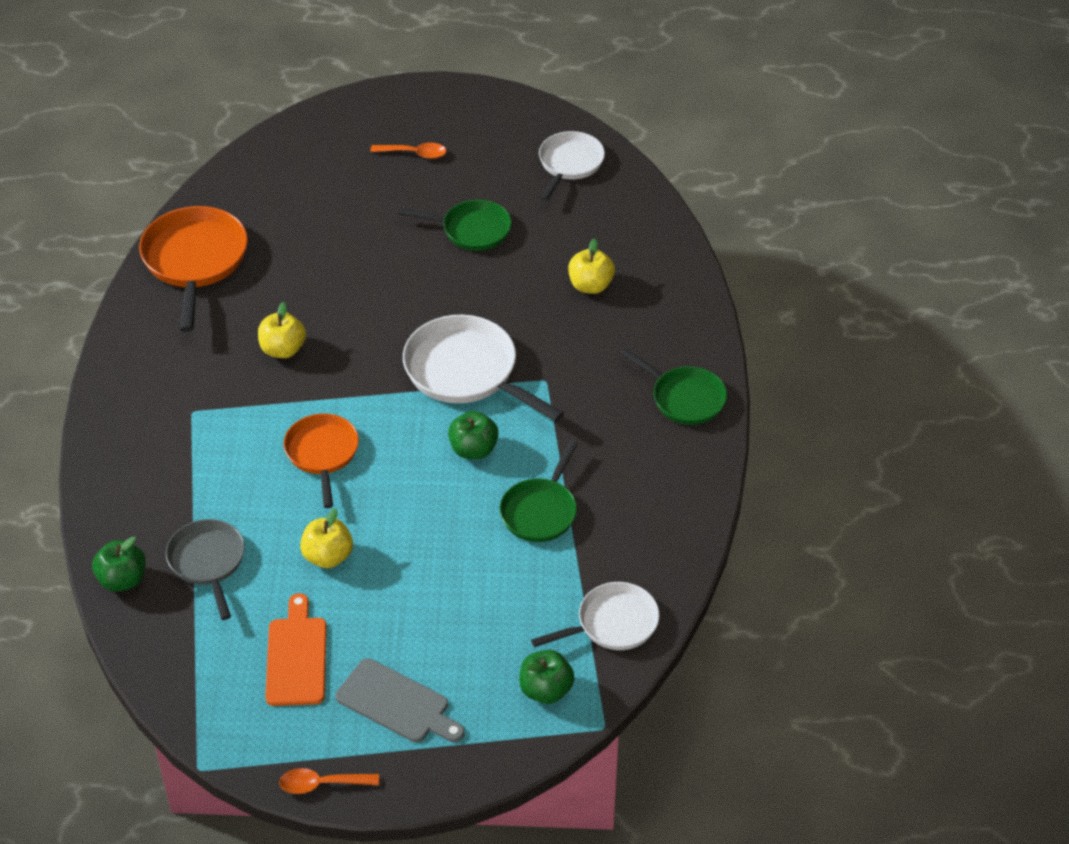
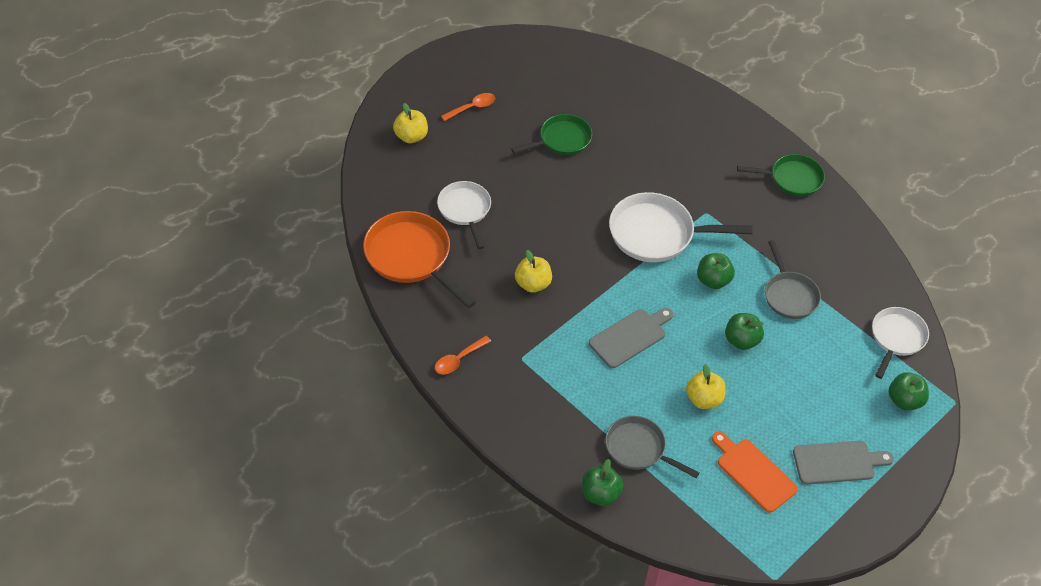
camera: 40 degrees left, 5 degrees up
(322, 454) = (630, 337): orange pan -> grey cutting board
(322, 784) = (850, 539): orange spoon -> orange spoon (458, 360)
(435, 524) = (741, 340): none -> green apple
(540, 511) = (789, 295): green pan -> grey pan
(569, 164) = (574, 65): white pan -> white pan (465, 210)
(590, 286) = (668, 138): yellow apple -> yellow apple (411, 136)

